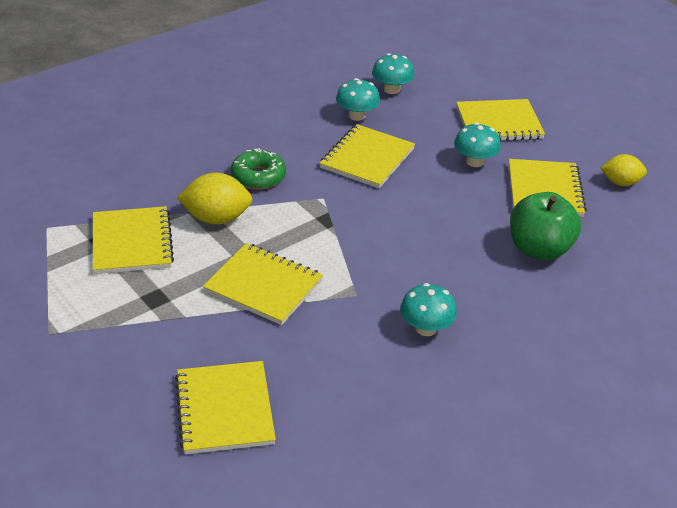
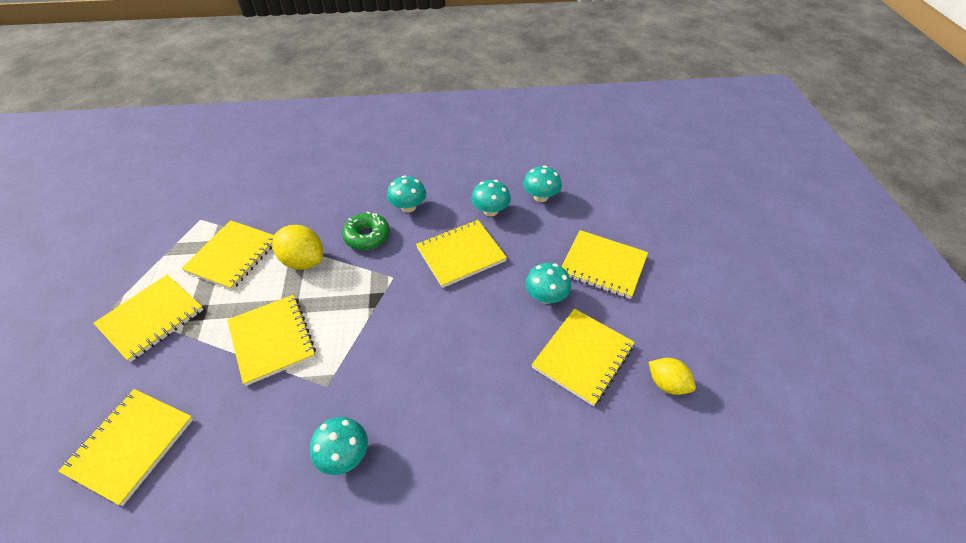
camera: 35 degrees right, 10 degrees up
(110, 322) = (151, 318): none -> yellow notebook
(271, 139) = (408, 207): none -> turquoise mushroom
(539, 249) = (519, 422): green apple -> none

